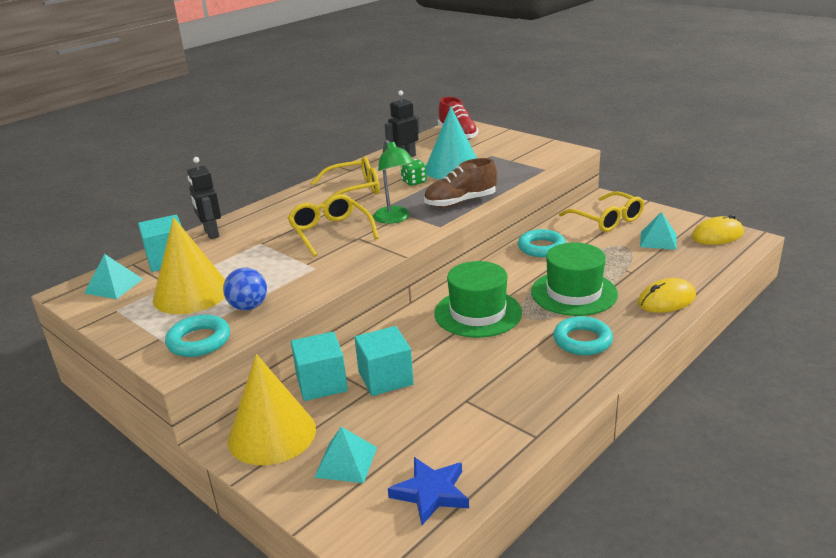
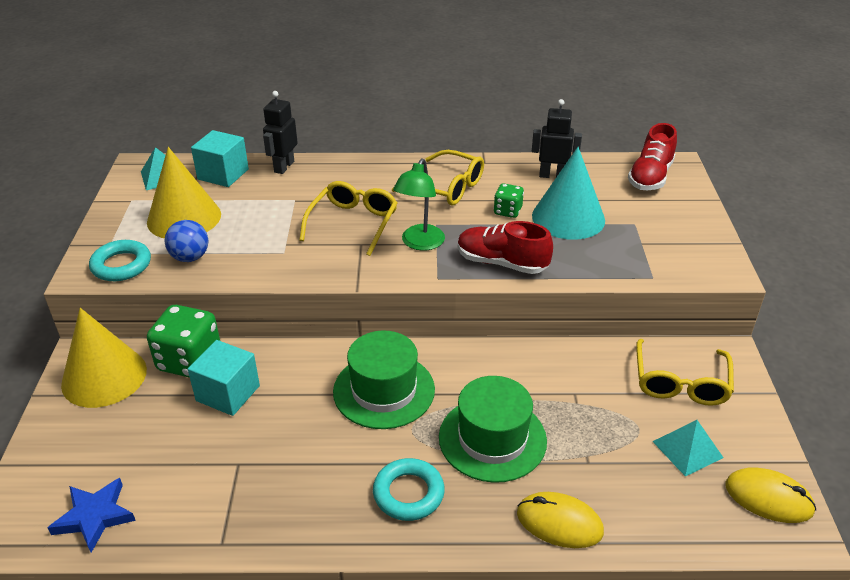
camera: 45 degrees right, 10 degrees up
(321, 383) = (189, 361): turquoise cube -> green dice
(346, 462) = (99, 440): turquoise pyramid -> none
(460, 202) = (501, 263): brown shoe -> red shoe
(541, 247) = (556, 365): turquoise ring -> none

